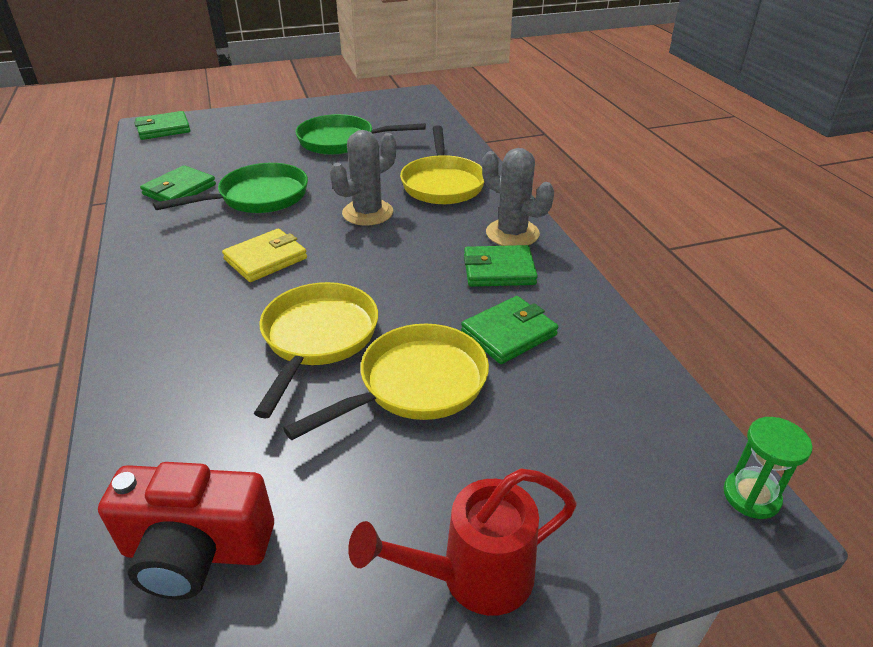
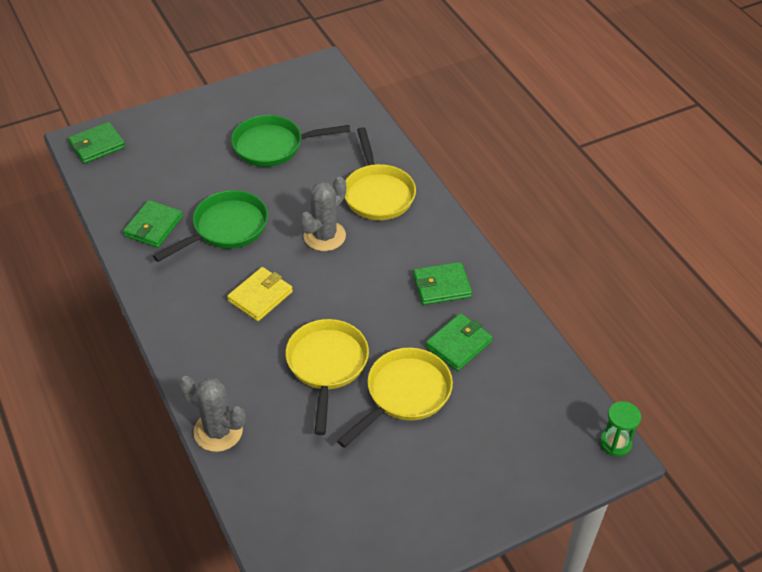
camera: 10 degrees left, 10 degrees up
(196, 551) = (308, 520): red camera -> none
(473, 577) = (466, 511): red watering can -> none
(512, 233) = (445, 246): grey cactus -> grey cactus (218, 431)

